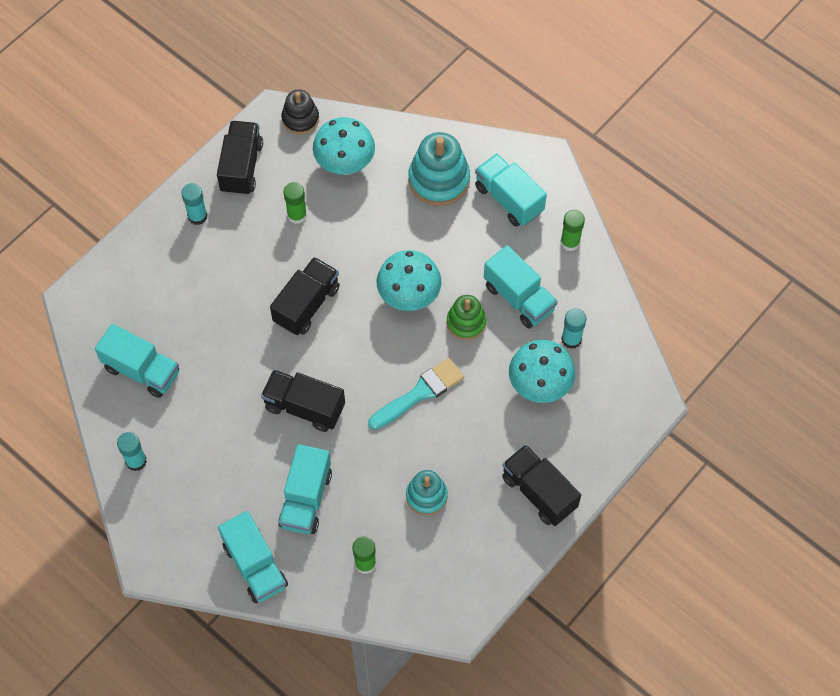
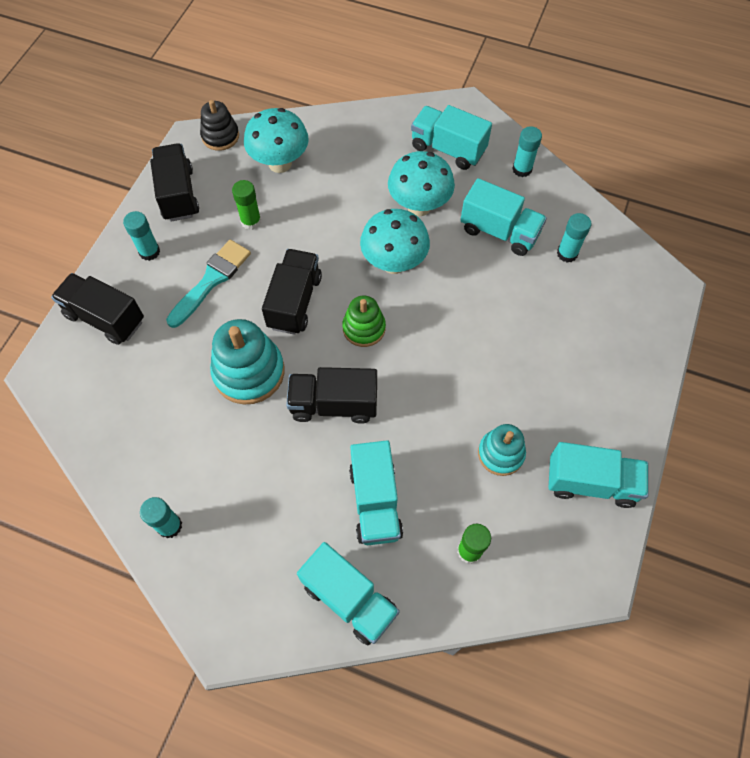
camera: 20 degrees left, 0 degrees up
(142, 370) = (143, 424): turquoise truck -> turquoise truck (591, 482)
(419, 393) = (446, 351): turquoise brush -> turquoise brush (211, 280)
(439, 180) = (375, 151): turquoise stacking toy -> turquoise stacking toy (249, 372)
(466, 322) = (460, 269): green stacking toy -> green stacking toy (364, 328)
(539, 386) = (559, 306): turquoise mushroom -> turquoise mushroom (419, 206)
(539, 492) = (611, 410): black truck -> black truck (105, 318)
(570, 242) = (522, 169): green glue stick -> turquoise glue stick

